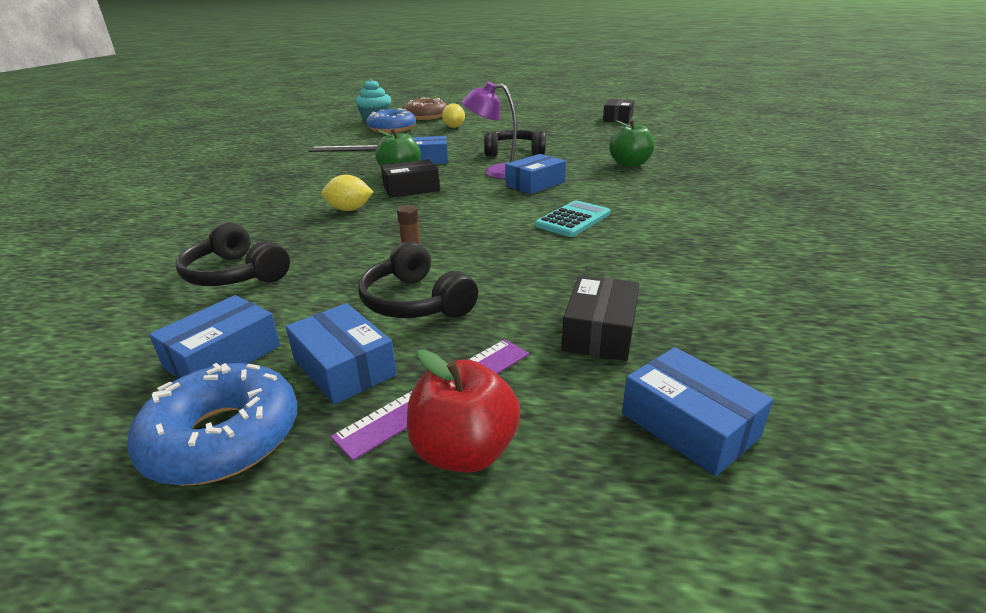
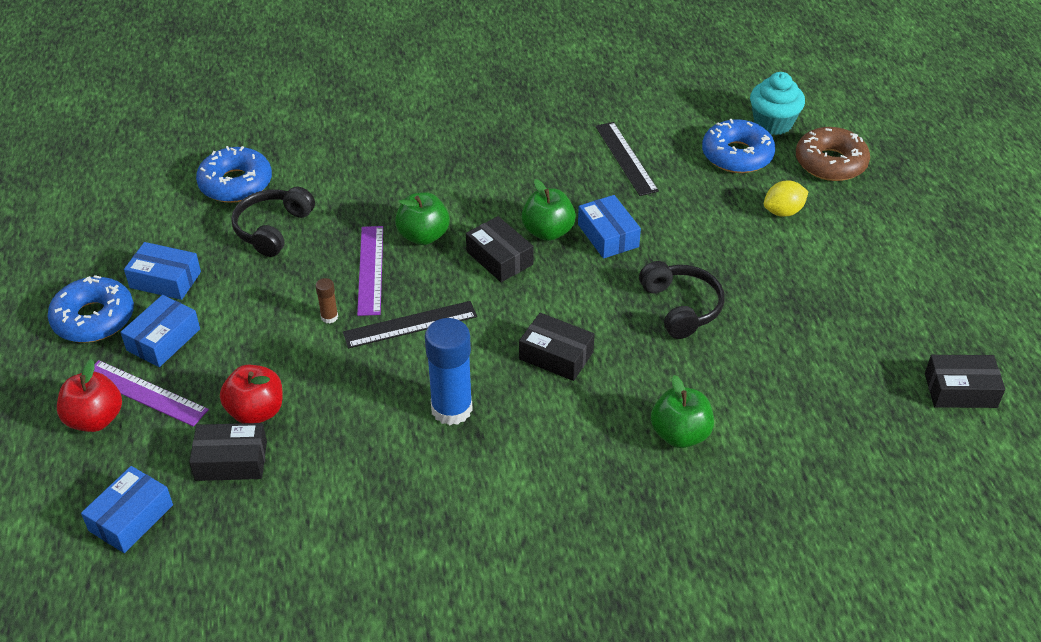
camera: 70 degrees right, 15 degrees up
(118, 289) = (236, 184): none -> blue donut
(349, 209) = (423, 236): yellow lemon -> green apple
(366, 233) = (371, 270): none -> purple ruler
(415, 302) = (253, 345): black headphones -> none
(458, 225) = (410, 325): none -> black ruler
(496, 172) = (586, 311): purple lamp -> none
(526, 309) = (256, 412): none -> red apple
(535, 184) = (556, 355): blue box -> black box
(573, 220) = (451, 409): turquoise calculator -> blue glue stick

